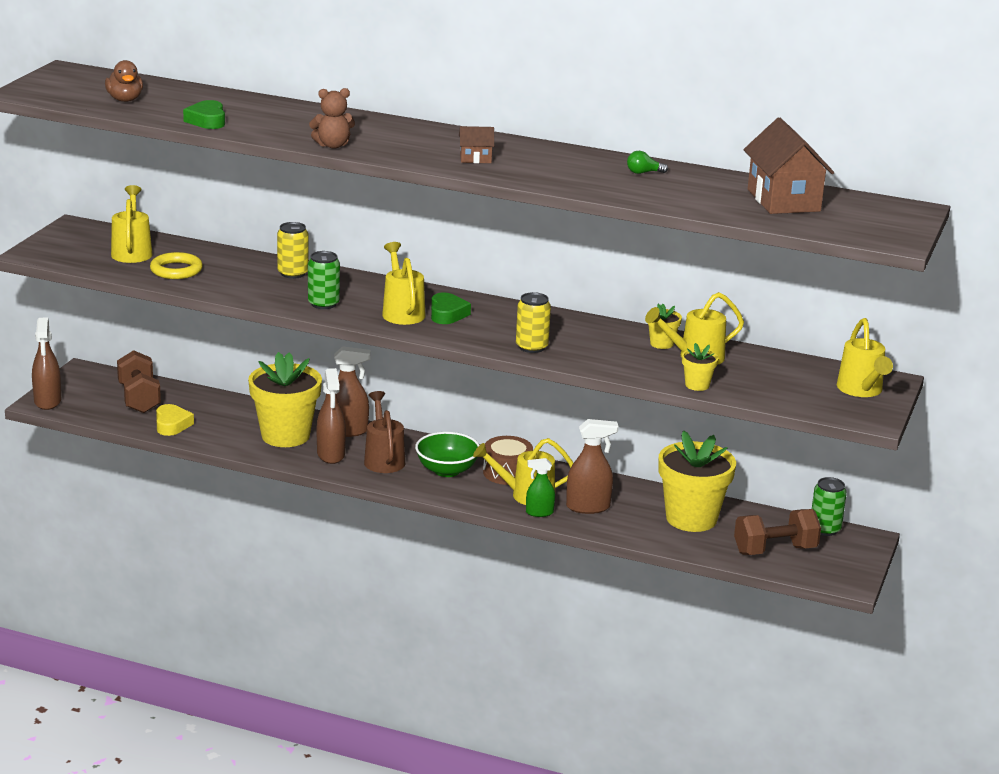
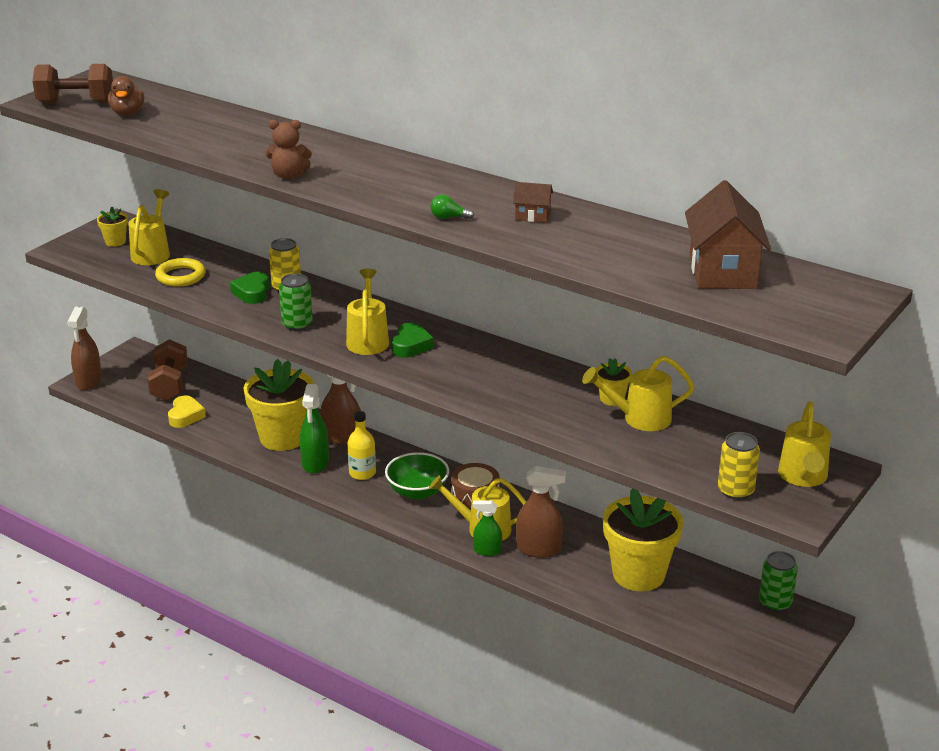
camera: 15 degrees right, 5 degrees up
(207, 120) = (187, 140): green heart -> green heart (252, 292)
(331, 454) = (315, 463): brown spray bottle -> green spray bottle
(383, 459) = (362, 473): brown watering can -> yellow bottle
(475, 158) = (422, 199): brown house -> brown house (532, 216)
(531, 347) = (476, 392): yellow can -> yellow can (735, 491)
(643, 173) = (588, 226): green light bulb -> green light bulb (449, 217)
(697, 385) = (626, 454): yellow flower pot -> yellow flower pot (115, 242)
(775, 550) = (712, 623): brown dumbbell -> brown dumbbell (76, 103)

